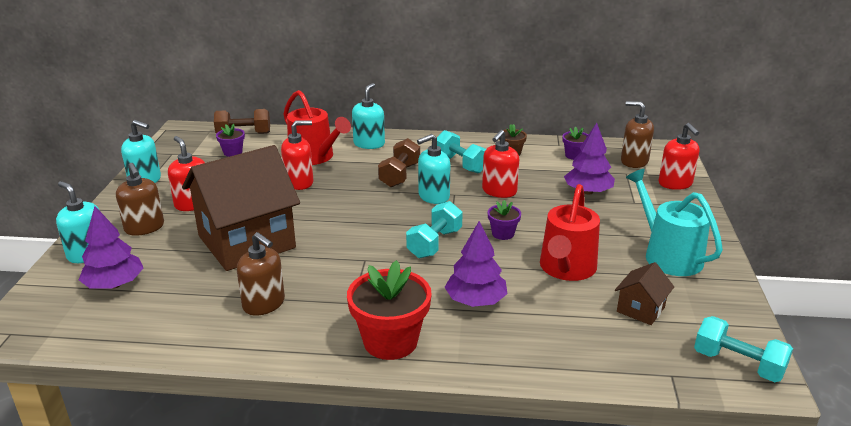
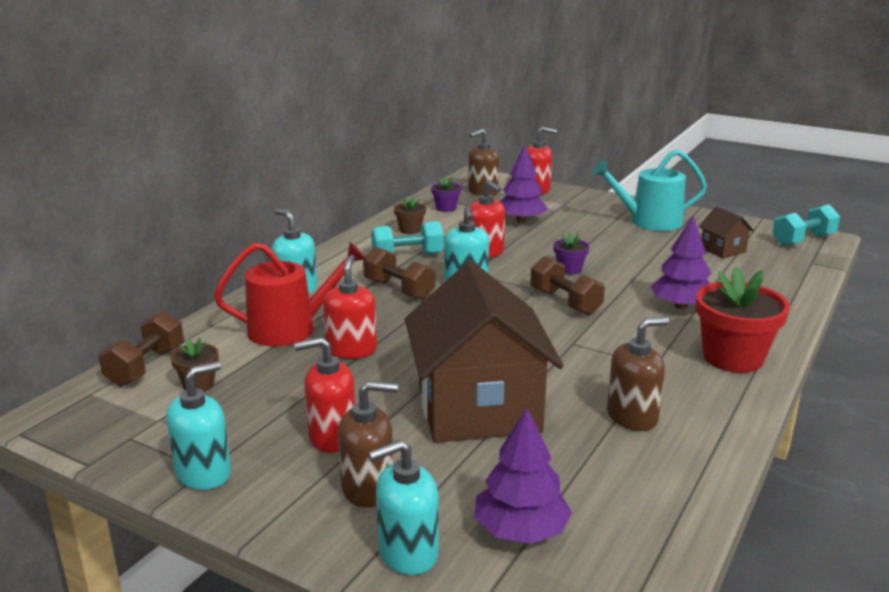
camera: 65 degrees left, 5 degrees down
(233, 152) = (198, 384): purple flower pot -> brown flower pot
(434, 243) = (565, 302): turquoise dumbbell -> brown dumbbell
(566, 268) = (647, 259): red watering can -> none

